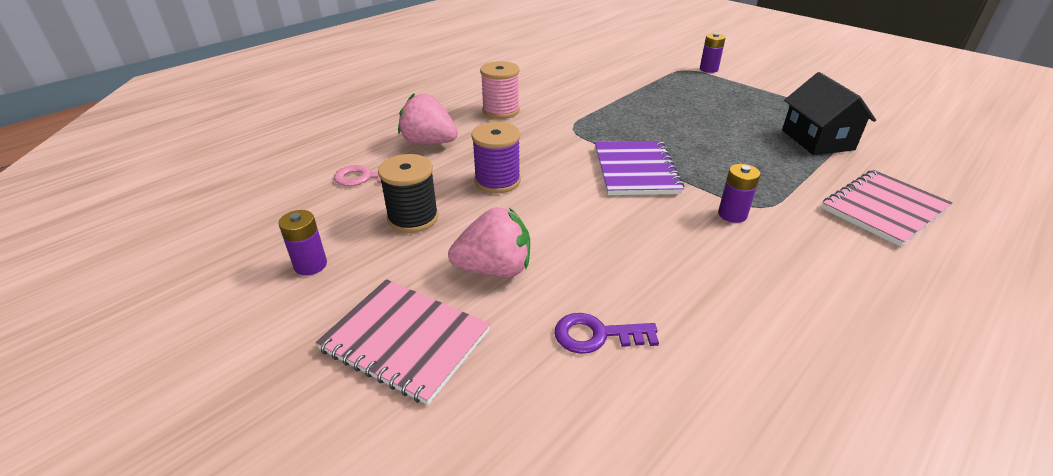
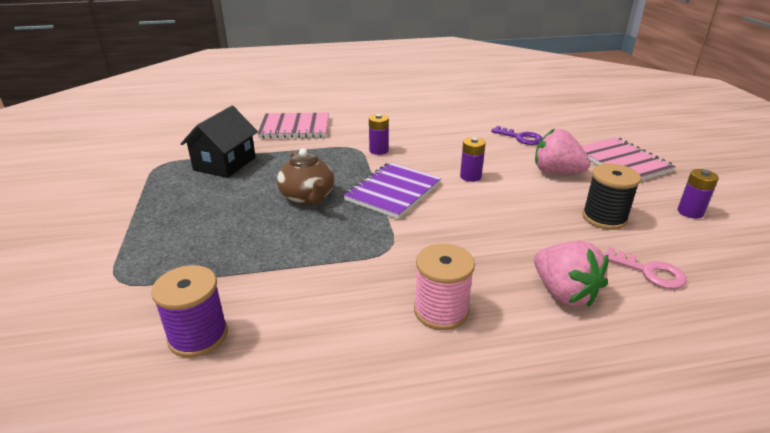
camera: 145 degrees left, 5 degrees down
(497, 181) = (515, 222): purple spool -> purple spool (198, 336)
(691, 139) = (308, 197): none -> brown teapot
(708, 69) = (96, 268): purple battery -> purple battery (470, 176)

